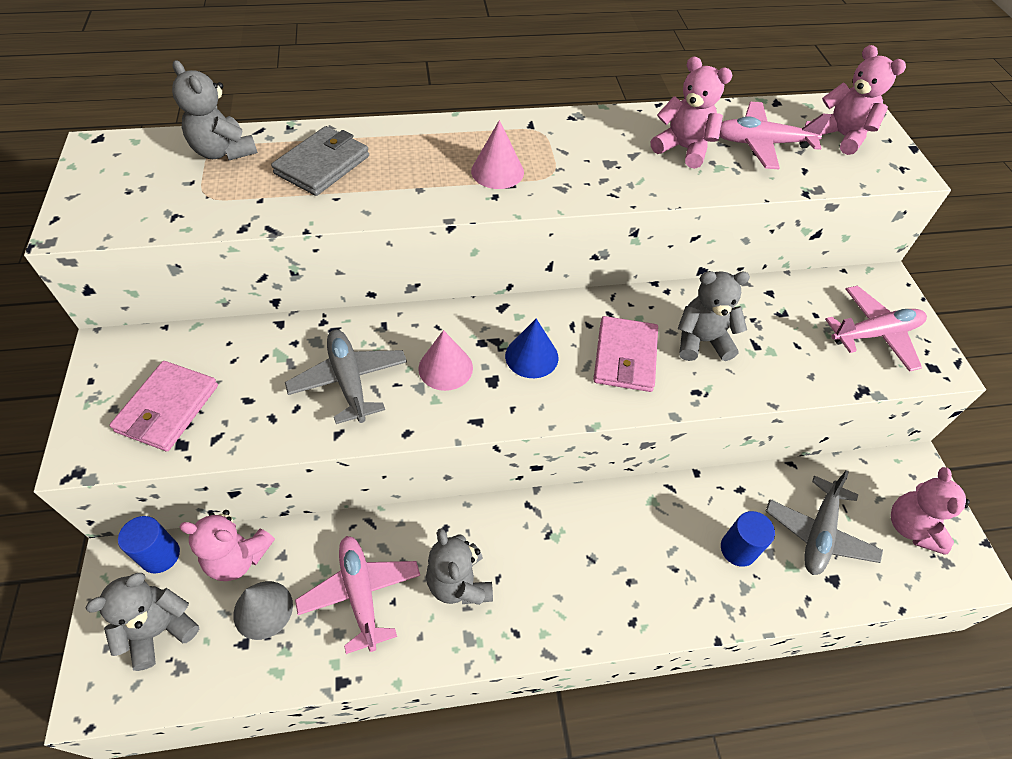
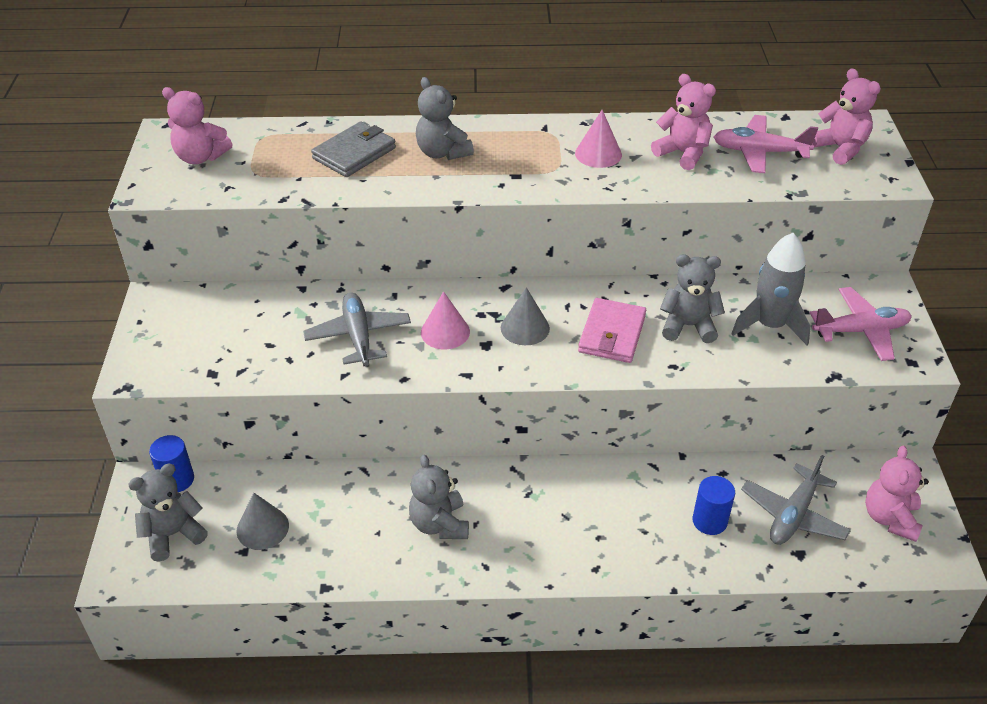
camera: 10 degrees right, 10 degrees down
(167, 408) = (202, 346): pink wallet -> none
(223, 151) = (271, 139): grey teddy bear -> grey teddy bear (442, 153)
(238, 557) = (244, 487): pink teddy bear -> pink teddy bear (200, 157)
(361, 594) = (349, 524): pink plane -> none
(497, 171) = (507, 165): pink cone -> pink cone (598, 154)
(531, 356) = (525, 328): blue cone -> grey cone
(783, 334) = (770, 325): none -> grey rocket

